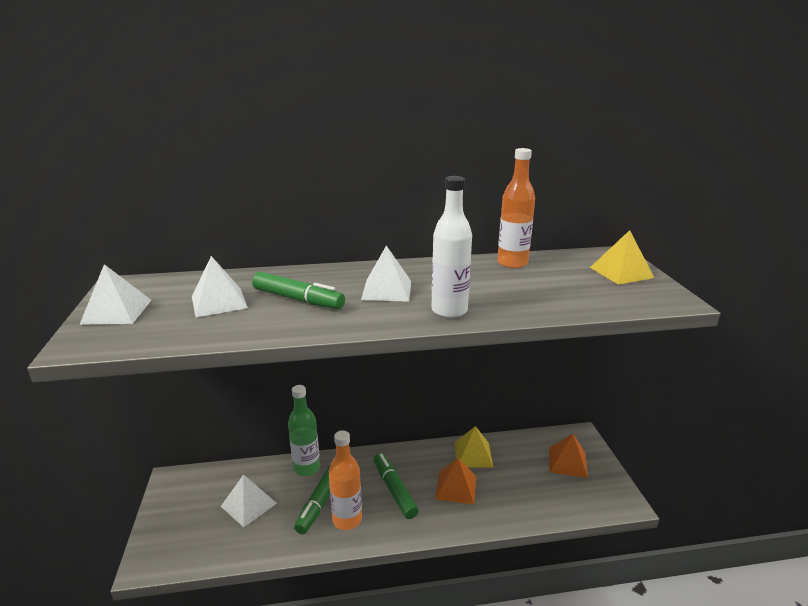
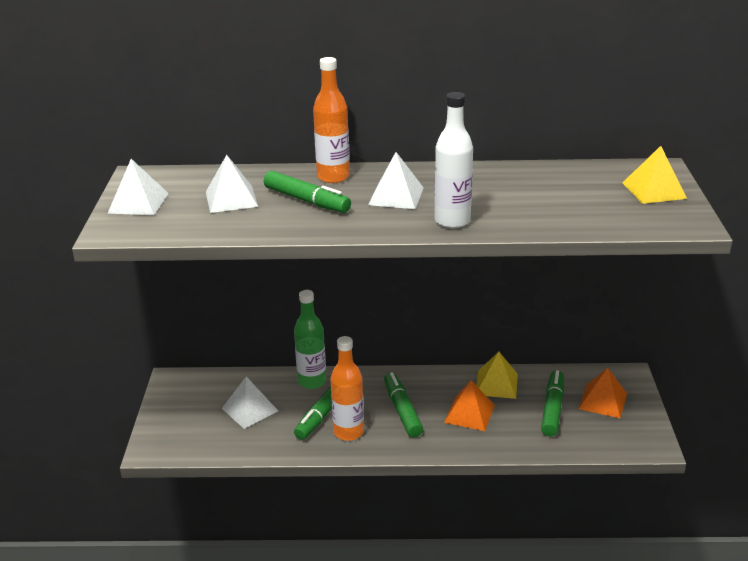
camera: 10 degrees right, 5 degrees up
(512, 263) = (539, 173): orange bottle -> orange bottle (333, 177)
(527, 474) = (552, 409): none -> green marker

